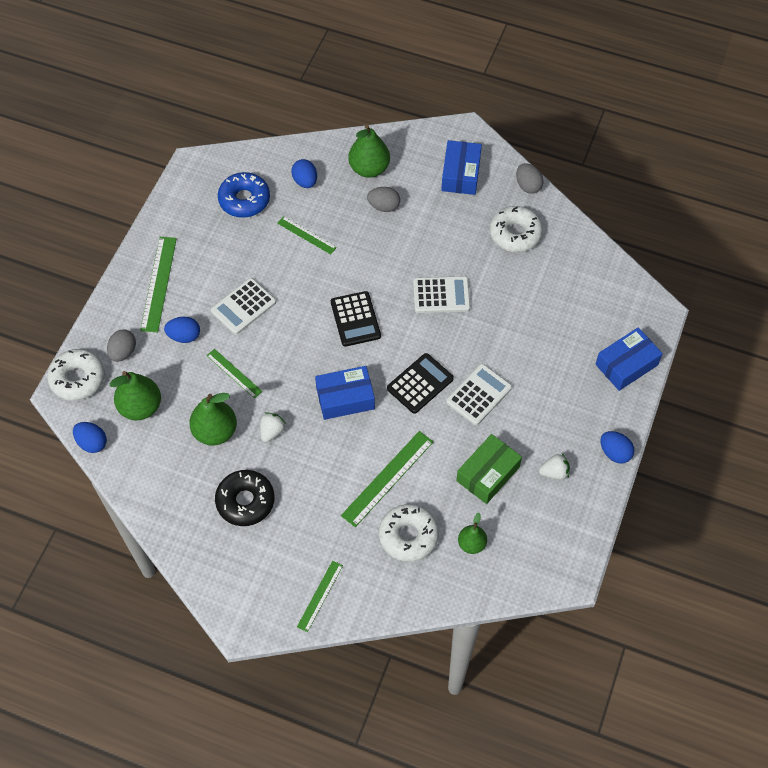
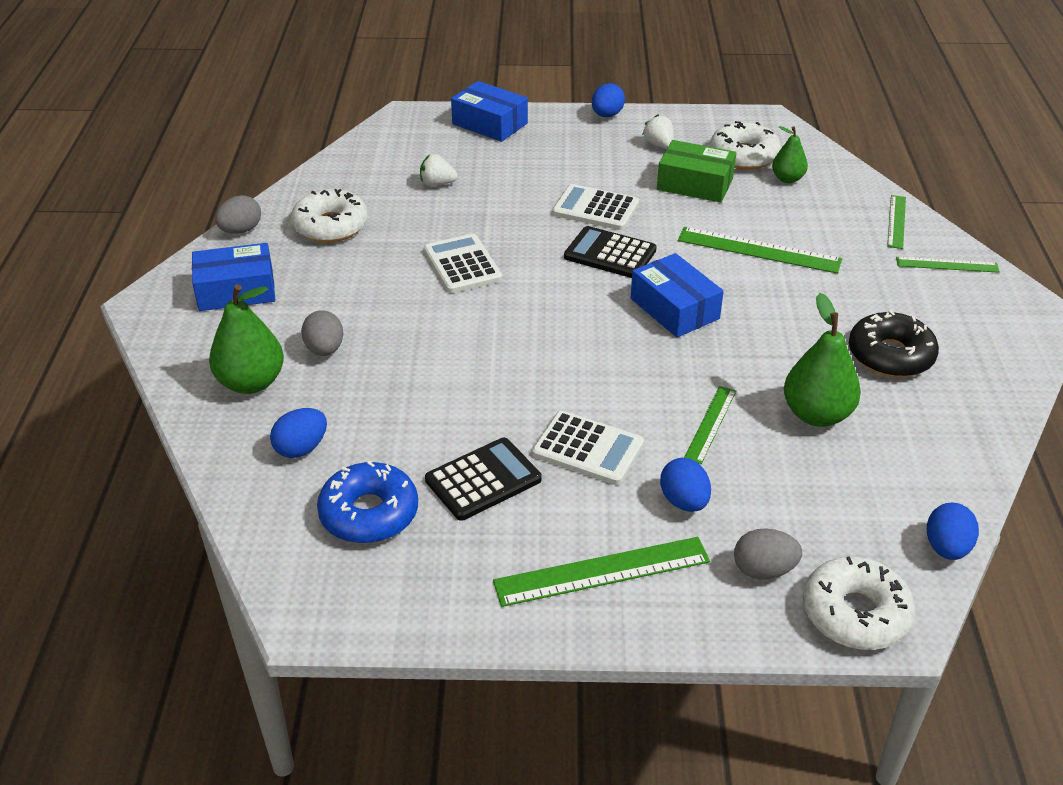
camera: 110 degrees left, 20 degrees down
(140, 407) = (842, 511): green pear -> none
(272, 431) = (772, 360): white strawberry -> white strawberry (437, 184)
(306, 235) = (414, 417): green ruler -> green ruler (896, 221)
(355, 319) = (544, 329): black calculator -> black calculator (483, 480)
(408, 536) = (817, 220): white donut -> white donut (743, 156)

